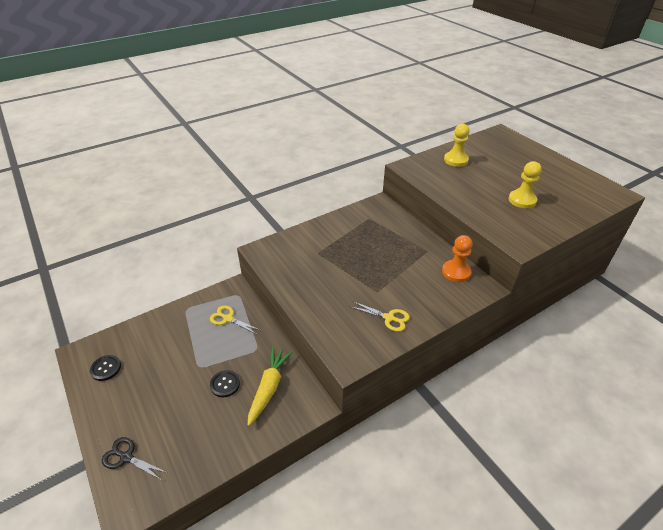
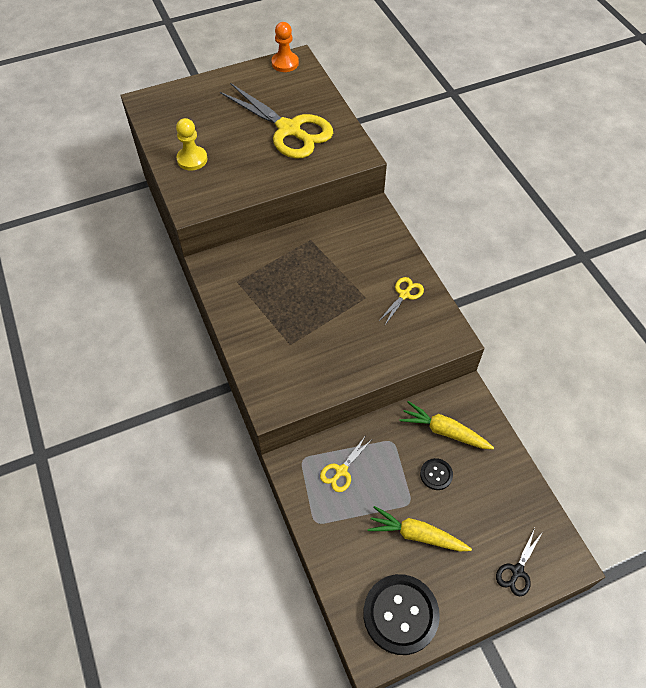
camera: 80 degrees left, 15 degrees up
(106, 368) = (400, 614): black button -> black button, size x2.10
(170, 374) = (416, 535): none -> yellow carrot
(456, 272) = (349, 224): orange pawn -> orange pawn (285, 63)
(522, 200) = (289, 130): yellow pawn -> yellow scissors

